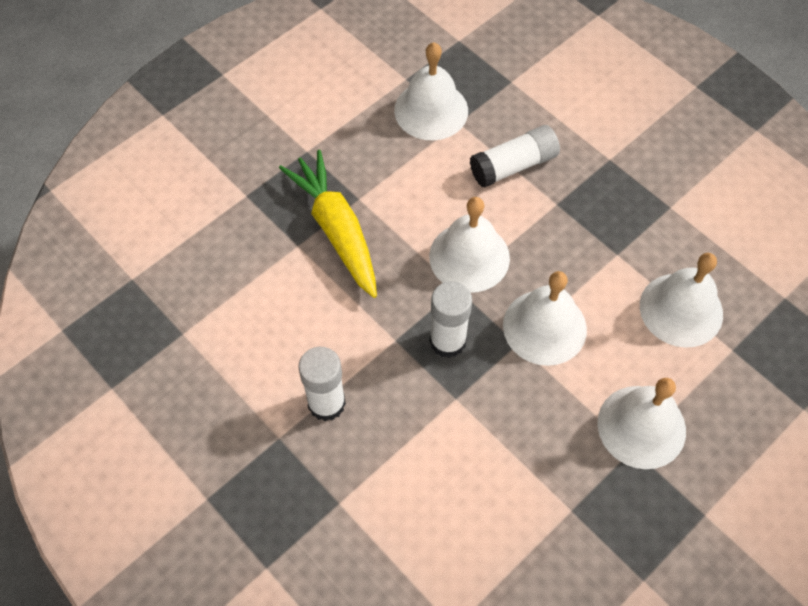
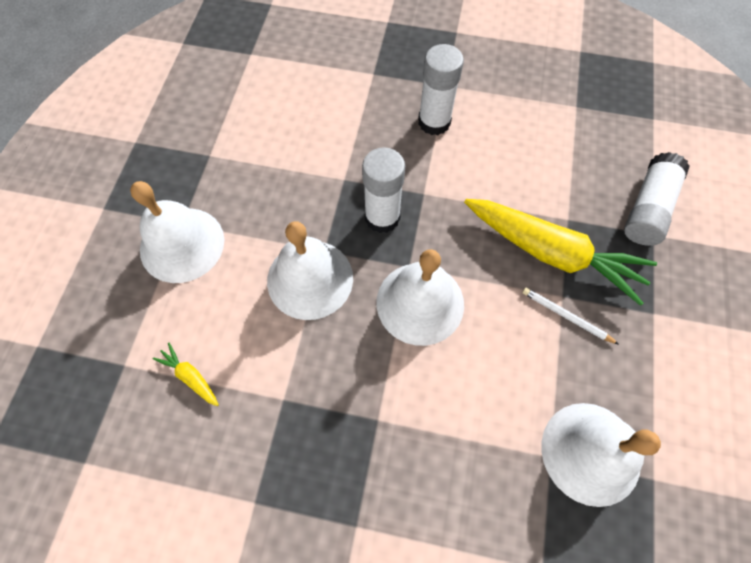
camera: 145 degrees right, 5 degrees up
(370, 185) = (566, 316): none -> white pencil
(513, 166) = (452, 438): white glue stick -> white glue stick (647, 208)
(681, 309) = (190, 377): white bell -> yellow carrot

